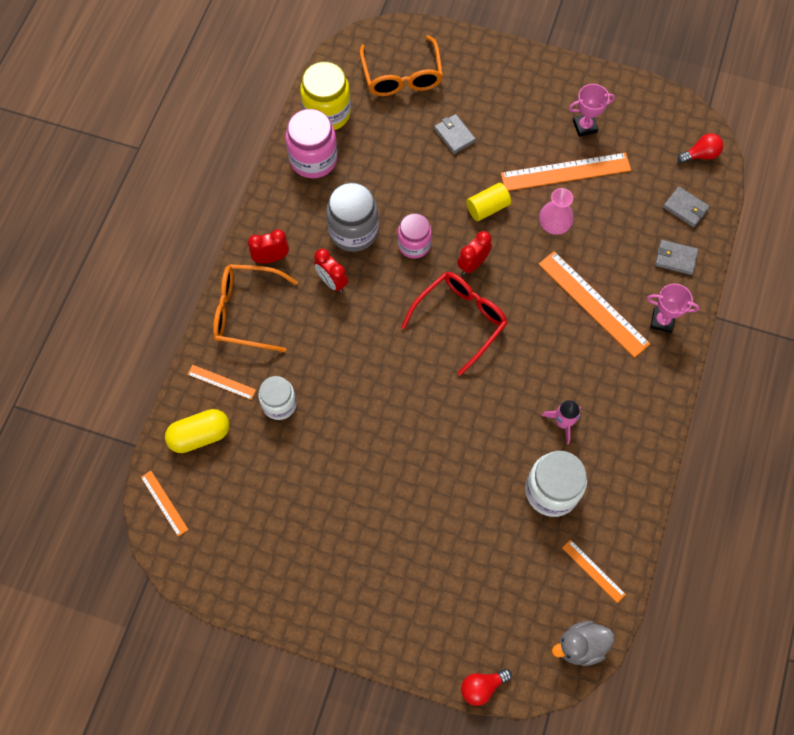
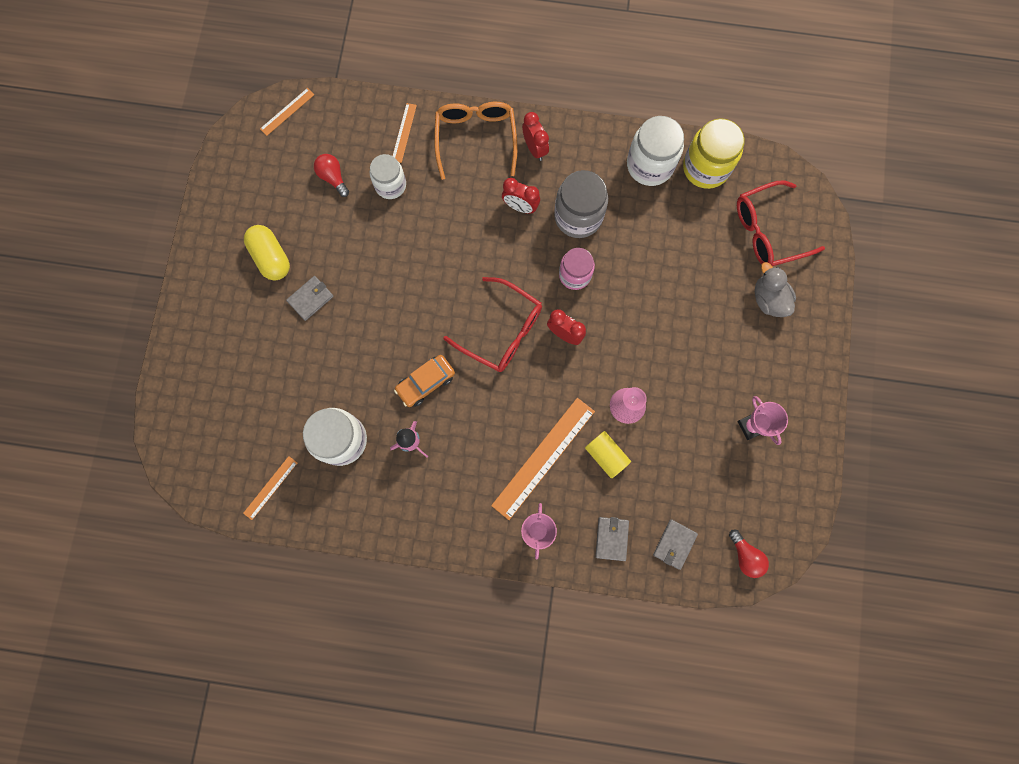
camera: 80 degrees right, 10 degrees up
(200, 435) = (351, 126): yellow capsule -> yellow capsule (271, 258)
(313, 159) = (650, 165): pink jar -> white jar
(332, 282) = (520, 207): red clock -> red clock turned 105 degrees counterclockwise
(402, 75) = (768, 231): orange glasses -> red glasses
(454, 135) = (709, 294): grey wallet -> grey wallet (310, 299)
(482, 687) = (157, 401): red light bulb -> red light bulb (333, 177)
(487, 208) = (631, 339): yellow cylinder -> yellow cylinder (606, 455)
(503, 400) = (426, 382): none -> orange car
(565, 172) = (690, 412): orange ruler -> none
(580, 646) = (201, 483): grey duck -> grey duck (768, 299)

